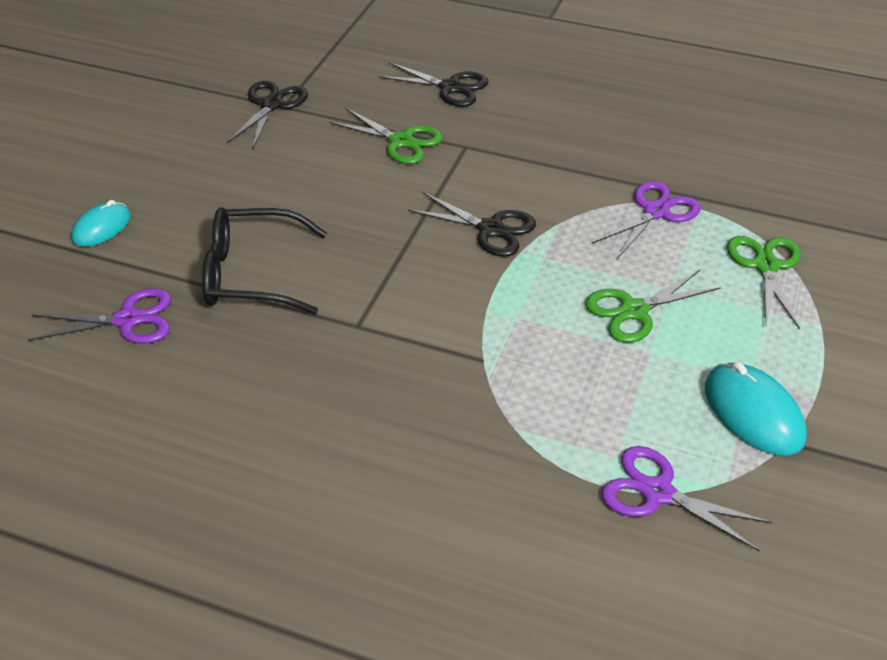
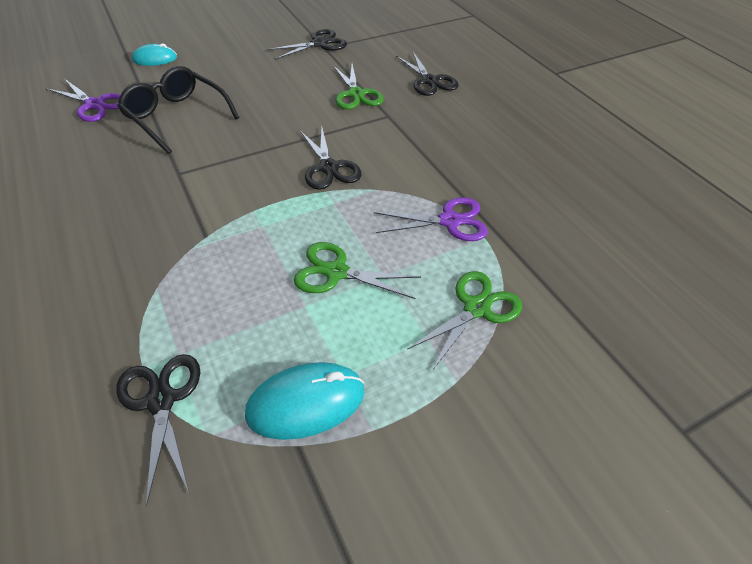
camera: 40 degrees right, 5 degrees up
(658, 492) = (161, 400): purple scissors -> black scissors
(753, 413) = (306, 402): turquoise mouse -> turquoise mouse turned 60 degrees clockwise

